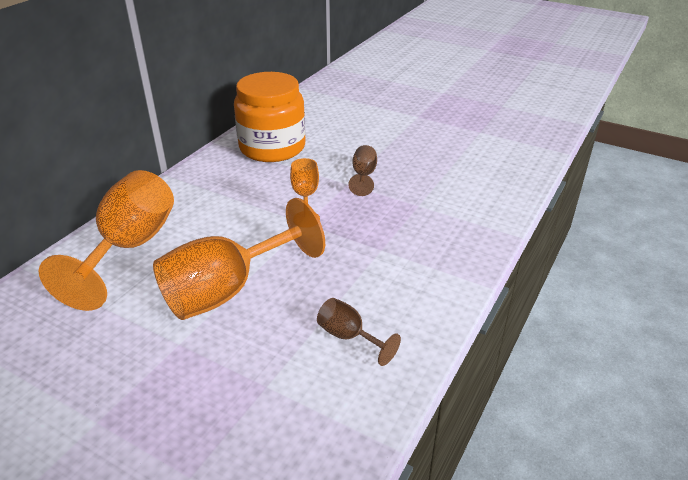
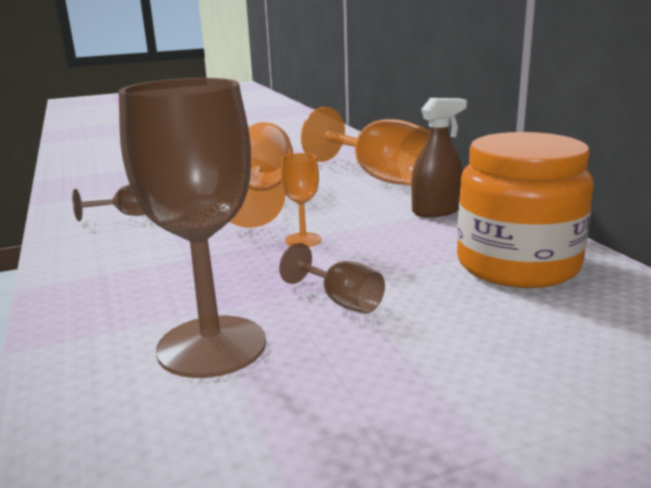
camera: 130 degrees right, 15 degrees down
(206, 192) = (436, 211): none -> brown spray bottle
(438, 188) = (212, 346): none -> brown goblet

